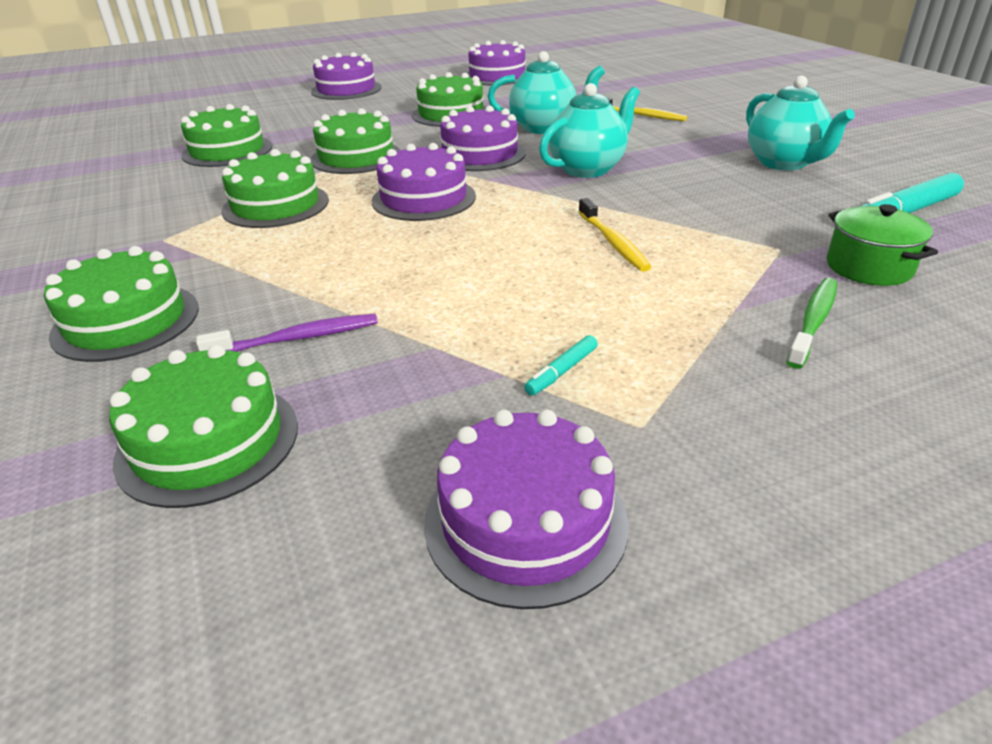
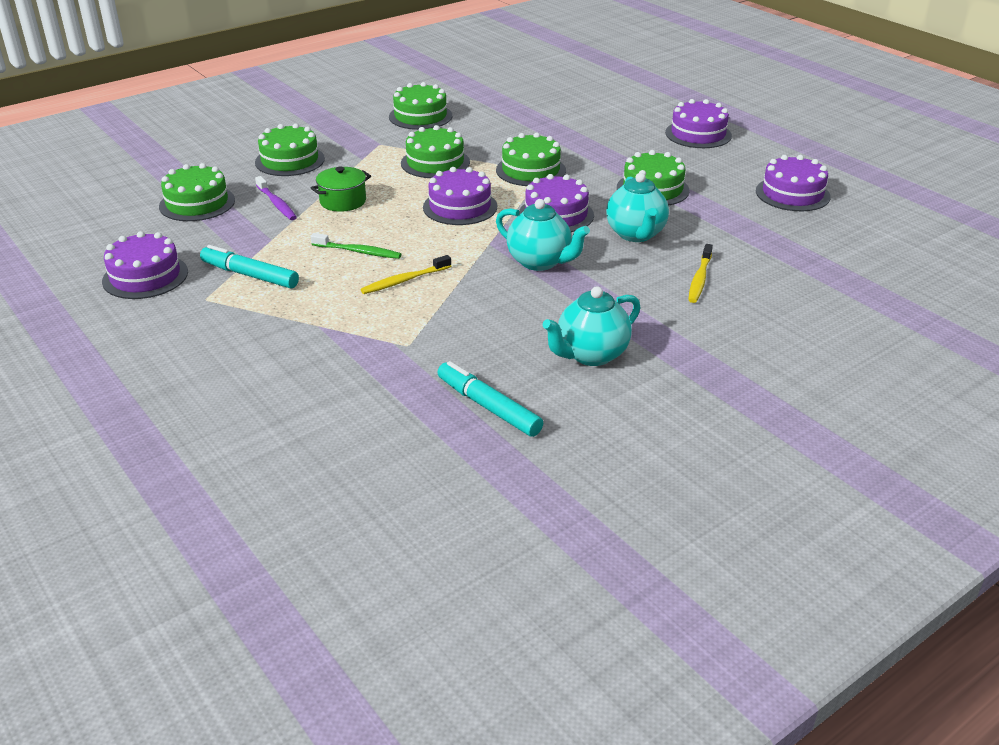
camera: 75 degrees right, 0 degrees up
(227, 151) = (525, 125): green cake -> green cake (420, 116)
(562, 371) = (250, 275): turquoise marker -> turquoise marker, size x2.05
(813, 321) = (306, 352): green toothbrush -> green toothbrush (358, 252)
(869, 267) = (384, 380): green pot -> green pot (343, 201)

